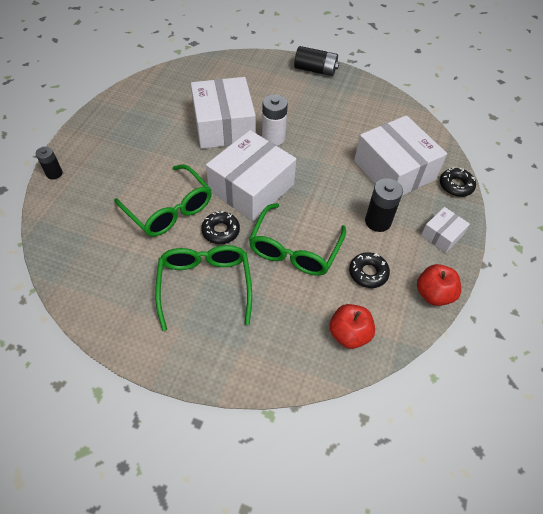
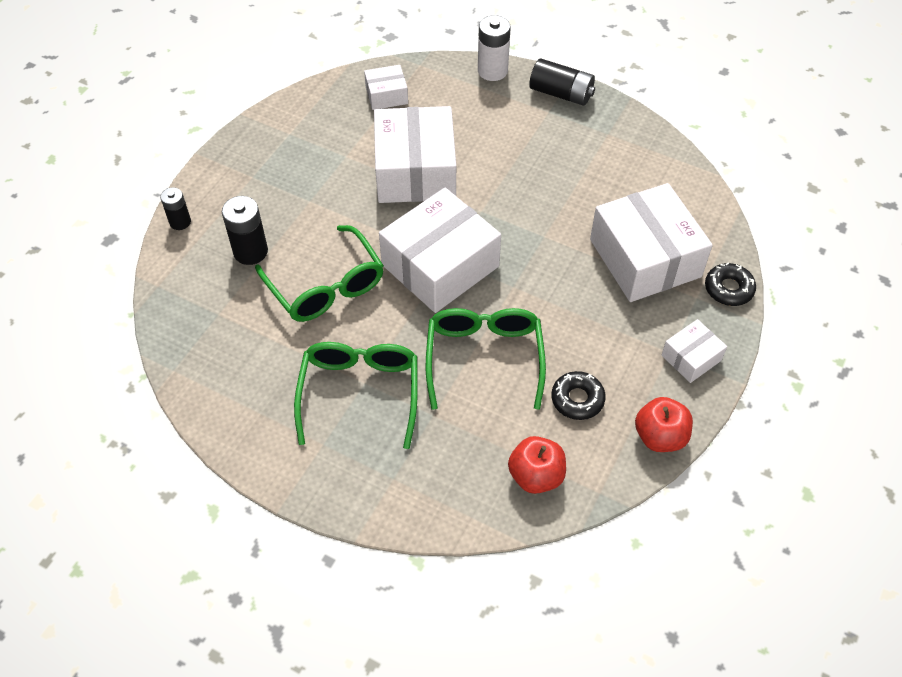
camera: 10 degrees right, 0 degrees up
(196, 79) = (386, 95): none -> white box
(221, 231) = (390, 322): black donut -> none
(273, 137) = (482, 195): white battery -> white battery (492, 71)
(294, 249) = (484, 357): green glasses -> green glasses turned 150 degrees clockwise
(378, 221) = (605, 330): black battery -> black battery (250, 251)

